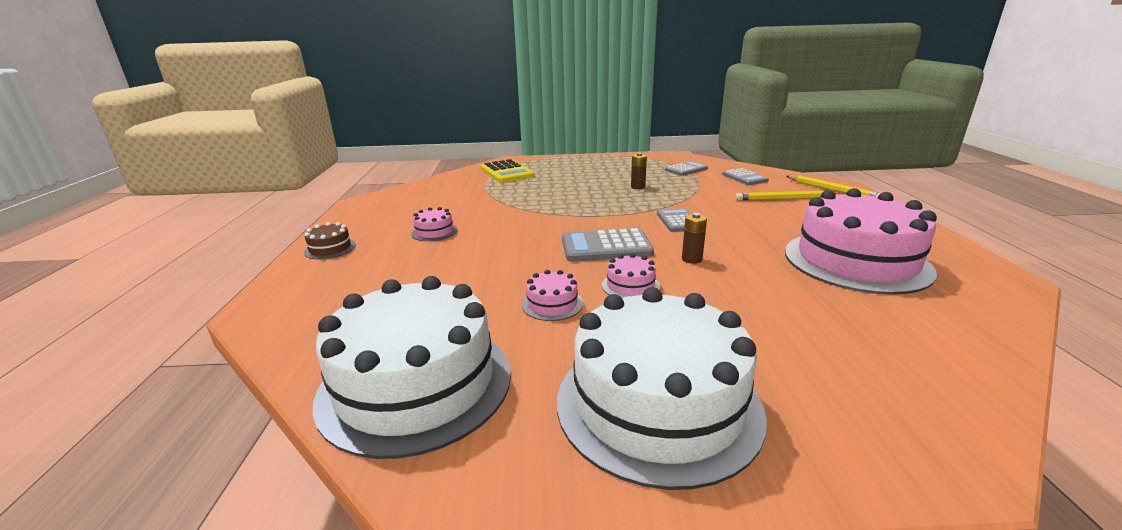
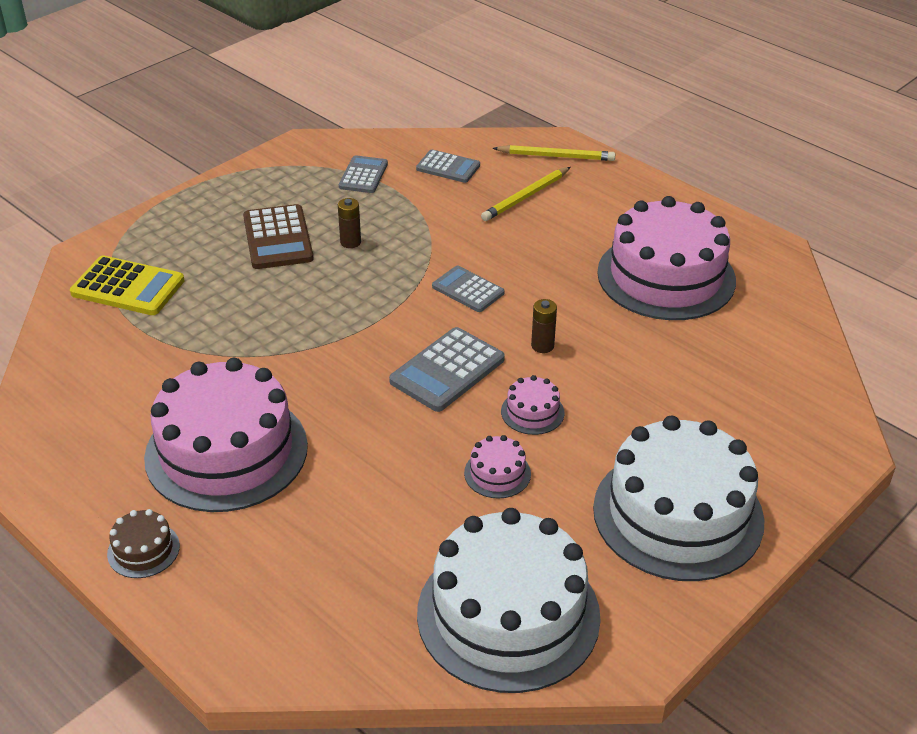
camera: 45 degrees left, 15 degrees up
(434, 232) = (226, 451): pink cake -> pink cake, size x2.45
(602, 176) = (277, 238): none -> brown calculator

